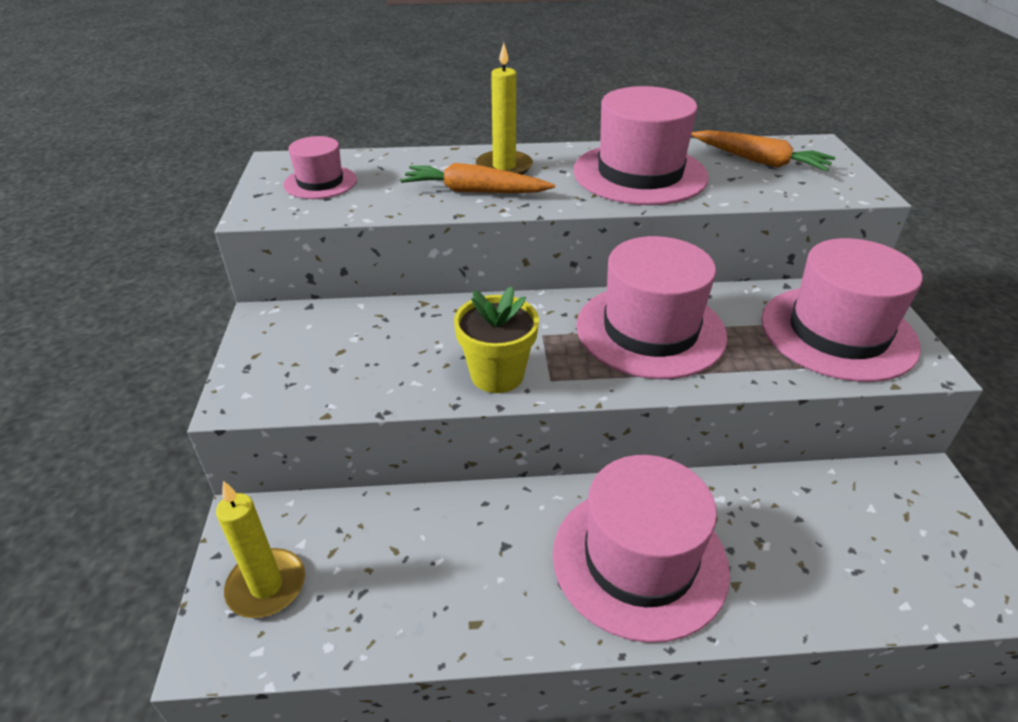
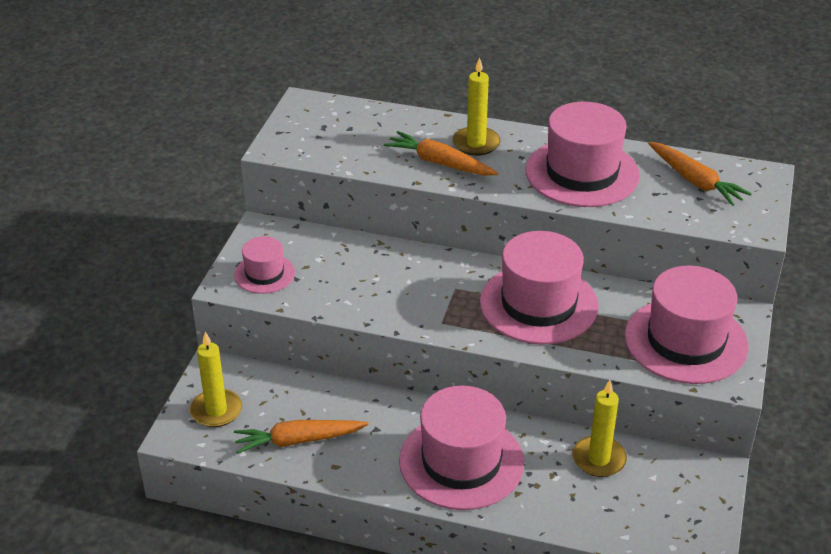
camera: 20 degrees right, 0 degrees up
(320, 182) = (328, 130): pink hat -> pink hat (264, 274)
(405, 598) = (298, 440): none -> orange carrot
(497, 375) = (406, 310): yellow flower pot -> none
(796, 503) = (598, 459): none -> yellow candle

